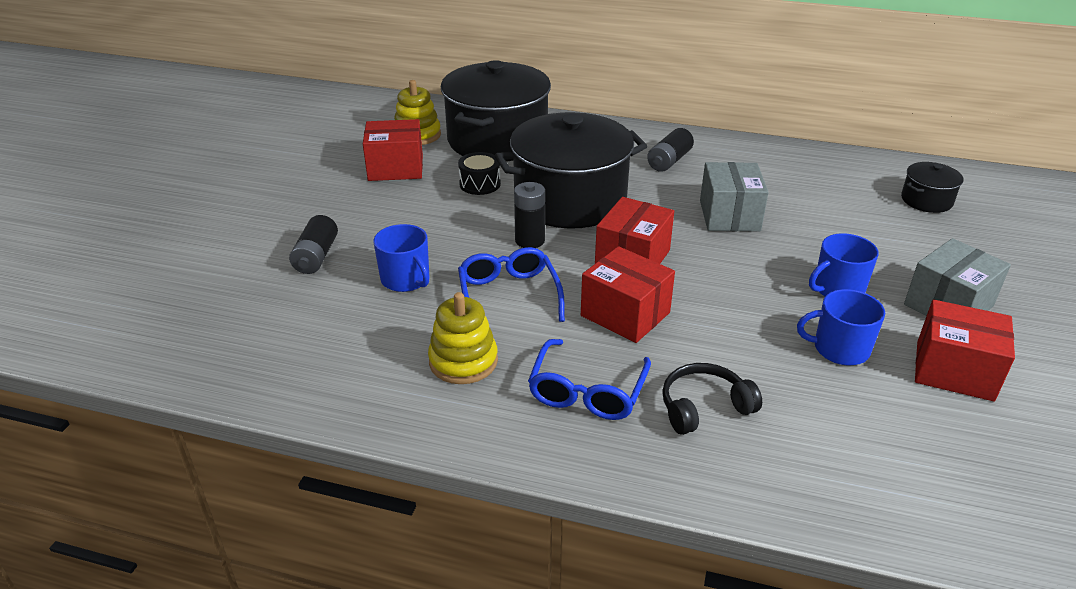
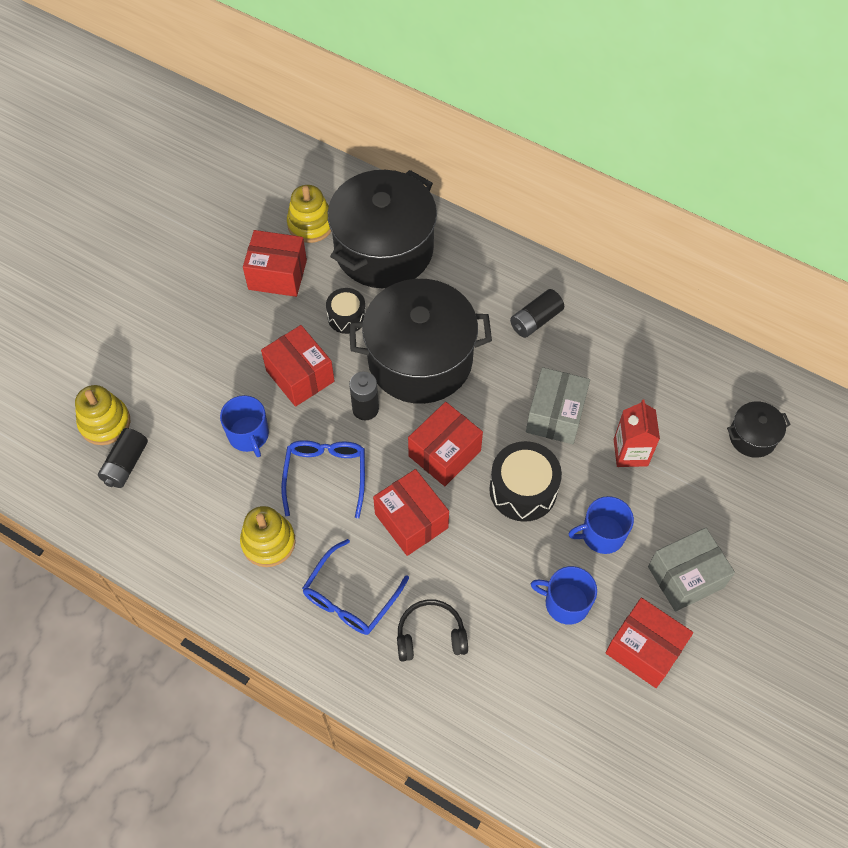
camera: 15 degrees right, 25 degrees up
(226, 297) = (105, 423): none -> yellow stacking toy
(316, 257) = (183, 388): black battery -> black battery (125, 464)
(447, 229) = (300, 376): none -> red box
(732, 271) = (523, 490): none -> black drum
(821, 228) = (630, 452): none -> red carton

